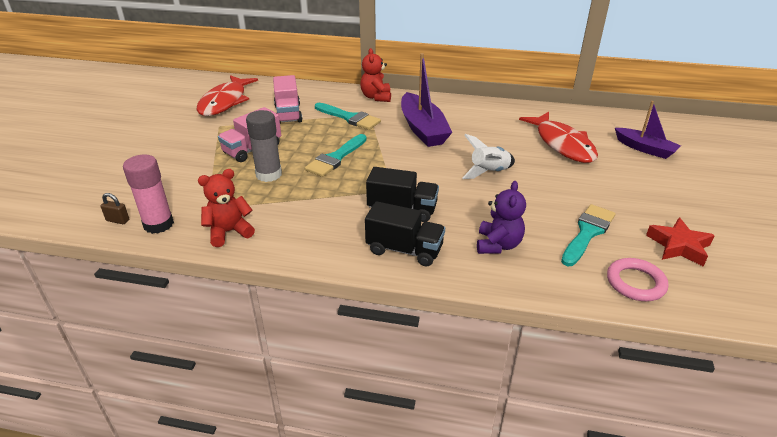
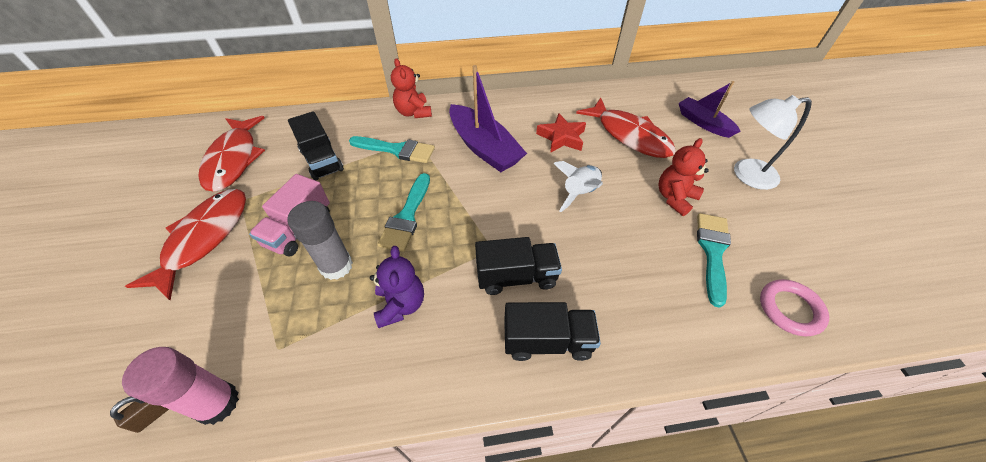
camera: 20 degrees left, 15 degrees up
(118, 220) = (152, 416): brown padlock -> brown padlock turned 45 degrees counterclockwise
(186, 141) = (204, 238): none -> red fish
(229, 232) = (323, 384): red teddy bear -> red teddy bear (674, 198)
(288, 114) = (322, 160): pink truck -> black truck
(498, 245) = (639, 299): purple teddy bear -> purple teddy bear (401, 305)
(645, 149) = (703, 123): purple boat -> purple boat turned 150 degrees counterclockwise
(662, 191) = (746, 175): none -> white lamp
(678, 246) = (798, 244): red star -> red star (561, 137)

